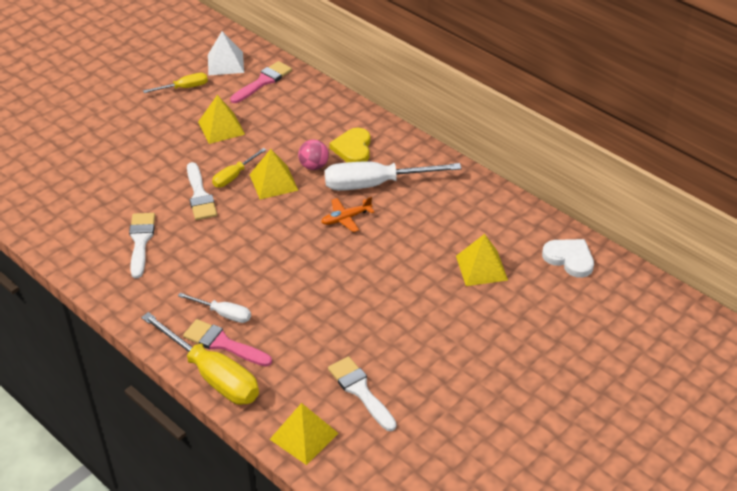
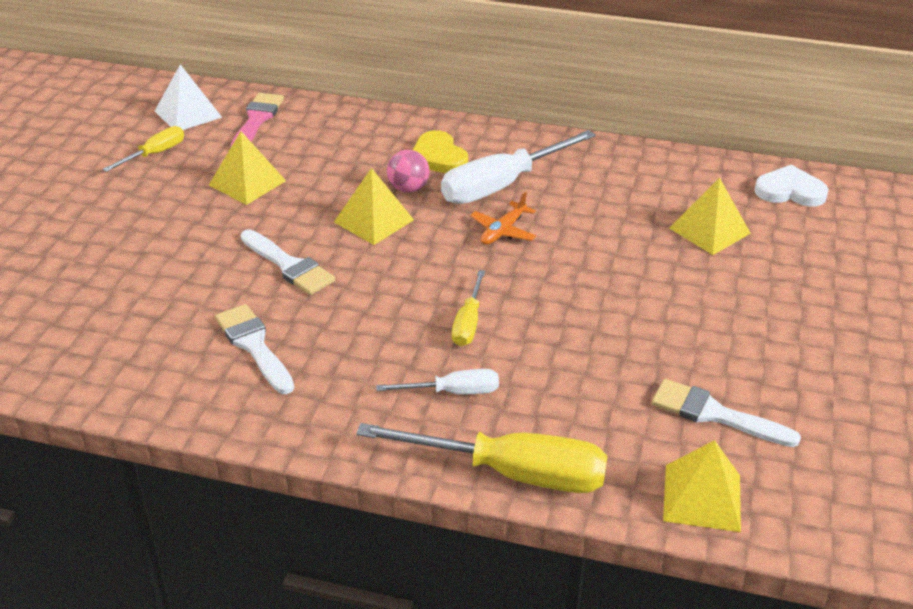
camera: 30 degrees left, 5 degrees down
(223, 344) = (487, 428): pink brush -> none
(234, 176) = (315, 230): yellow screwdriver -> yellow screwdriver (468, 323)

